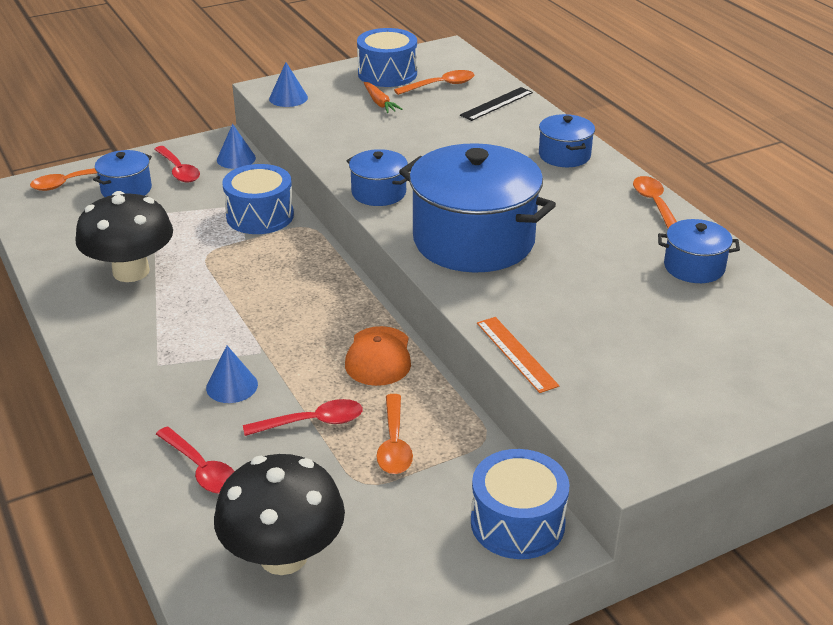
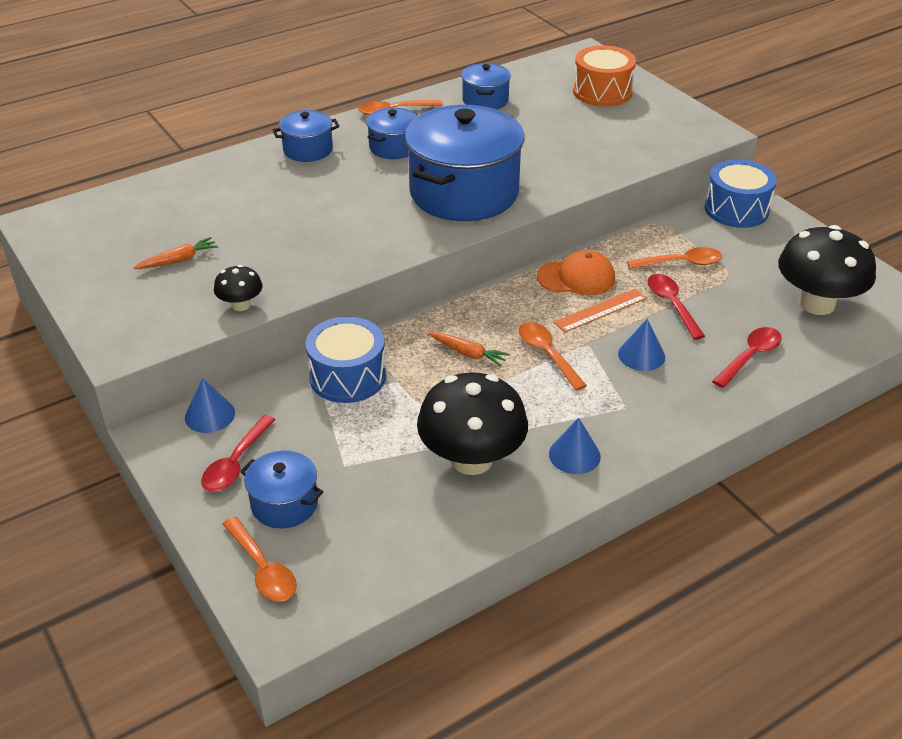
camera: 95 degrees left, 5 degrees up
(178, 170) = (236, 463): red spoon -> red spoon turned 150 degrees clockwise
(270, 278) = (468, 353): none -> orange carrot
(288, 98) = (153, 330): blue cone -> blue cone (574, 455)
(309, 129) = (241, 305): none -> black mushroom
(379, 193) = (384, 247): blue pot -> blue pot (393, 147)
(387, 74) = (98, 260): blue drum -> none
(440, 85) = (139, 222): orange spoon -> orange spoon (547, 354)
(496, 104) = (193, 186): black ruler -> none
(516, 354) = (618, 171): orange ruler -> orange ruler (600, 310)
(738, 366) = (602, 92): none -> orange drum

